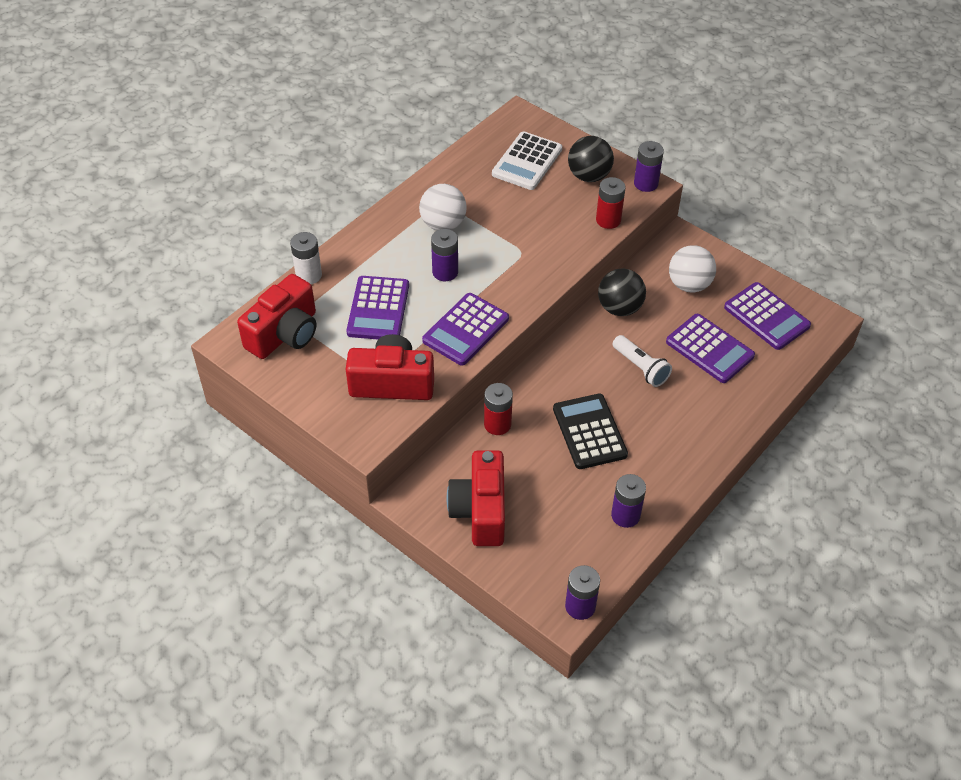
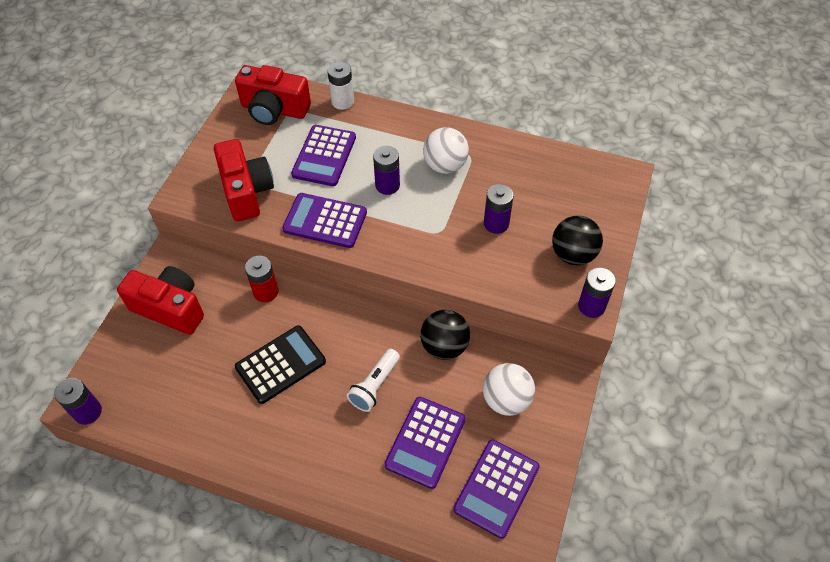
camera: 70 degrees right, 5 degrees up
(378, 309) = (324, 156): purple calculator -> purple calculator turned 60 degrees counterclockwise
(480, 510) = (170, 308): red camera -> red camera turned 45 degrees clockwise
(527, 162) = (563, 200): white calculator -> none
(608, 220) = (519, 288): red battery -> none
(625, 515) = (193, 421): purple battery -> purple battery (496, 223)

